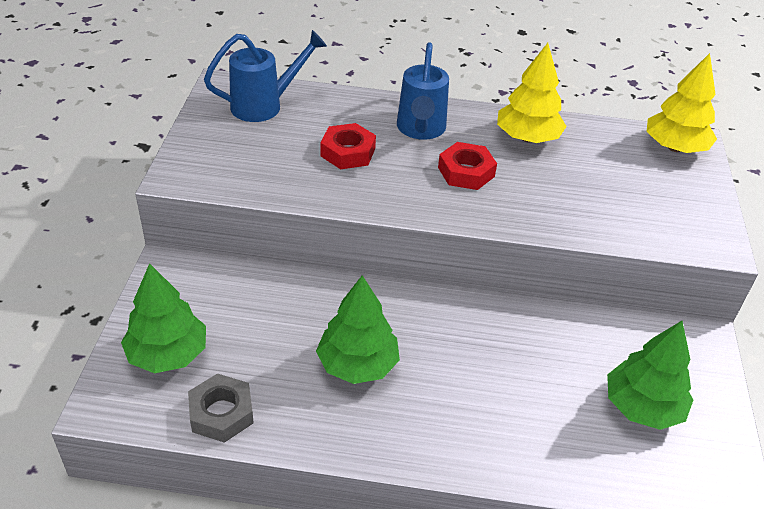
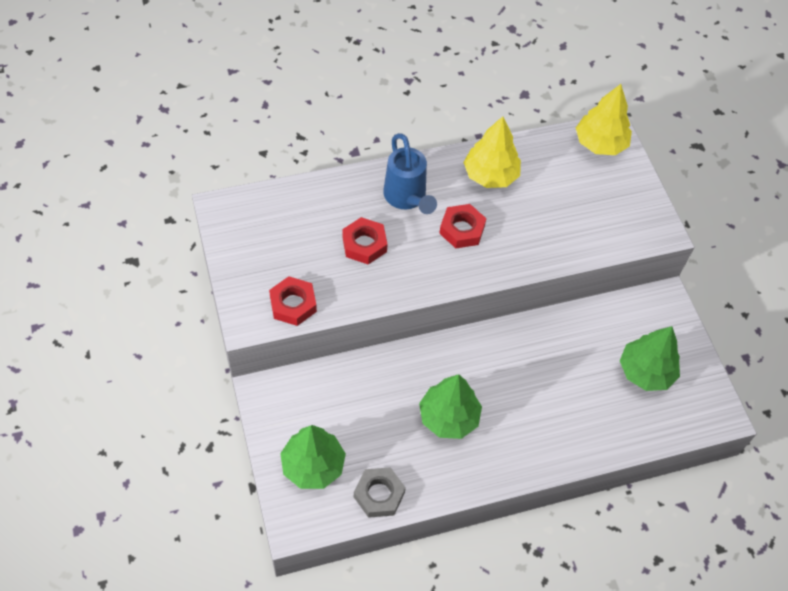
camera: 25 degrees left, 15 degrees up
(234, 177) = (293, 304): none -> red nut
(265, 105) = (270, 219): blue watering can -> none

